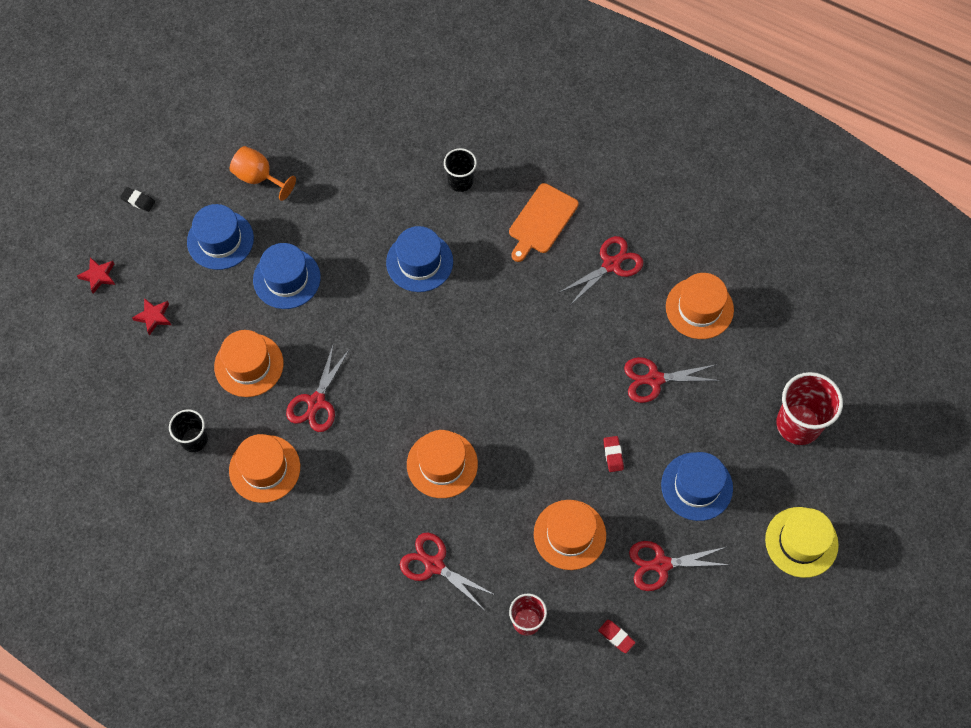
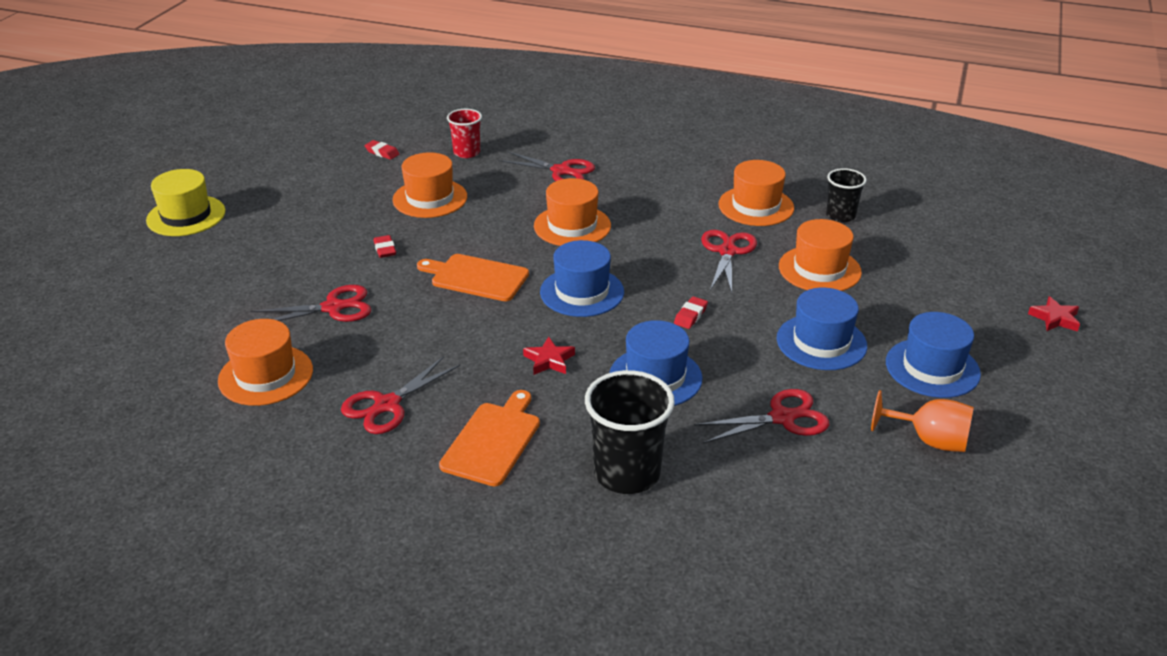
camera: 170 degrees right, 30 degrees down
(138, 201) = (1075, 394): black eraser -> none
(153, 317) = (958, 293): red star -> red star (549, 360)
(374, 324) = (690, 315): none -> red eraser
(460, 181) = (627, 473): black cup -> black cup, size x1.67
(536, 401) = (476, 277): none -> orange cutting board
(661, 564) = (336, 191): red scissors -> red scissors (782, 418)
(696, 486) = (292, 238): blue hat -> blue hat (582, 292)
(798, 424) = (161, 291): red cup -> none

